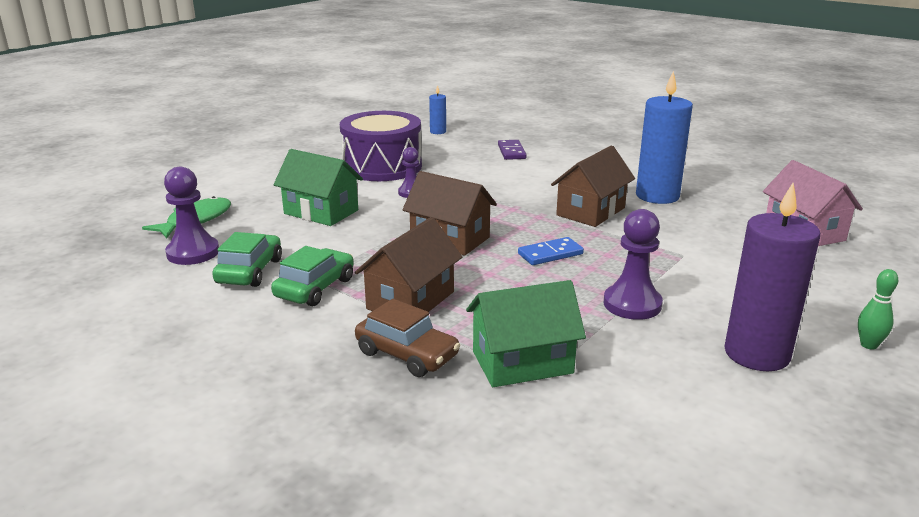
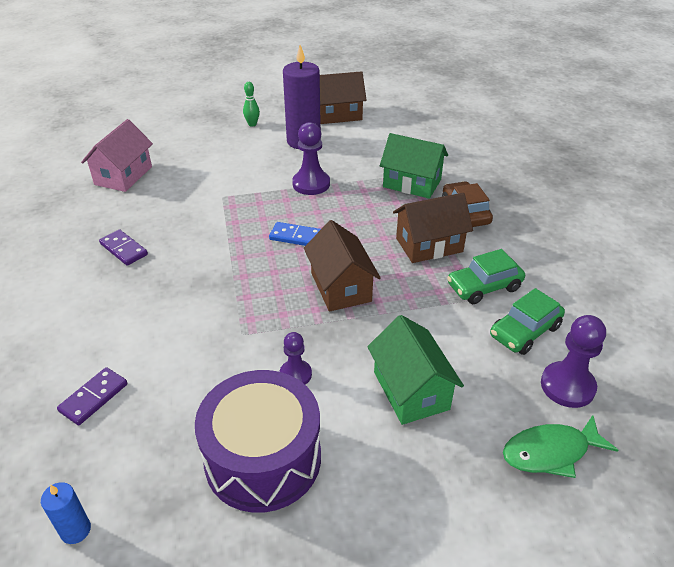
camera: 140 degrees left, 15 degrees up
(590, 211) = (200, 260): brown house -> brown house (338, 114)
(657, 196) = (124, 249): blue candle -> purple domino

